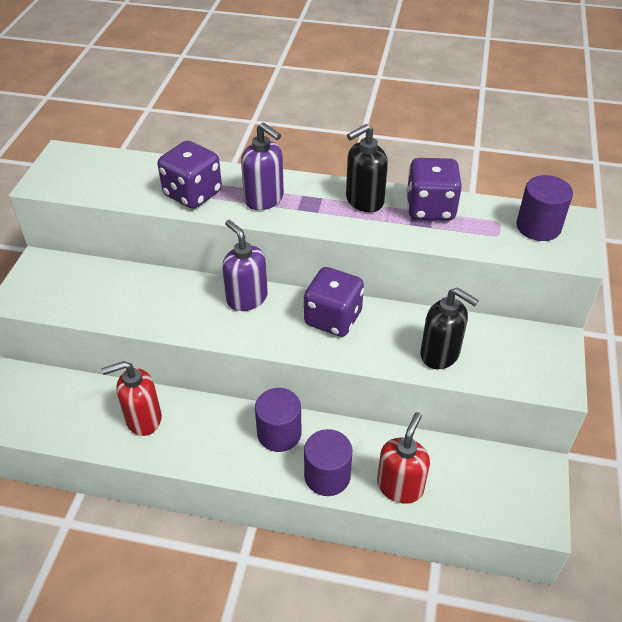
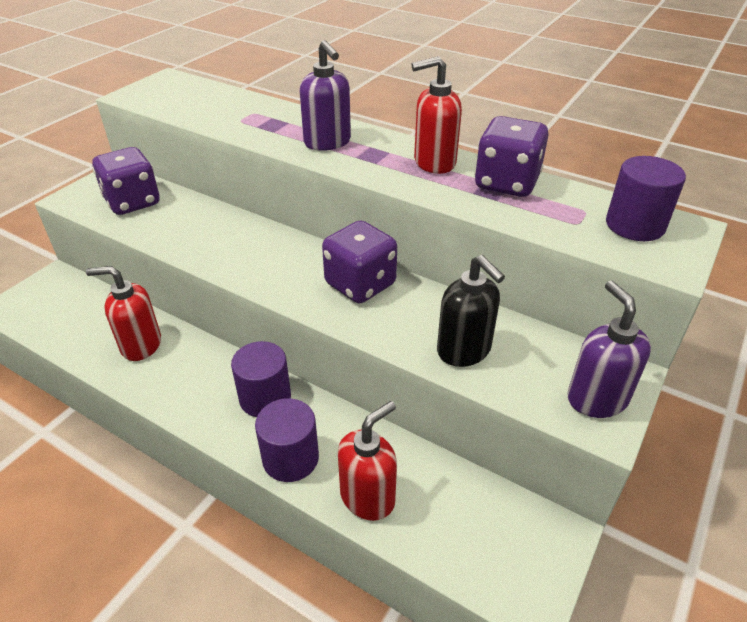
camera: 20 degrees right, 5 degrees down
(193, 194) = (259, 126): purple dice -> purple dice (133, 202)
(246, 298) = (281, 245): purple soap dispenser -> purple soap dispenser (596, 398)
(364, 201) = (434, 163): black soap dispenser -> red soap dispenser

